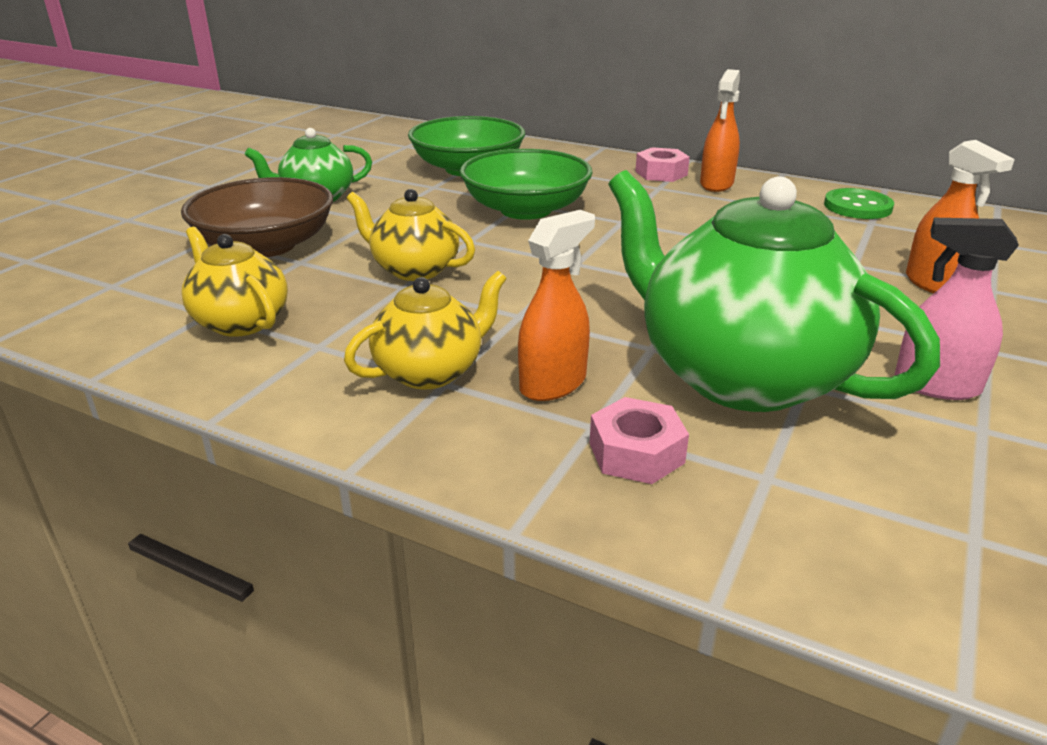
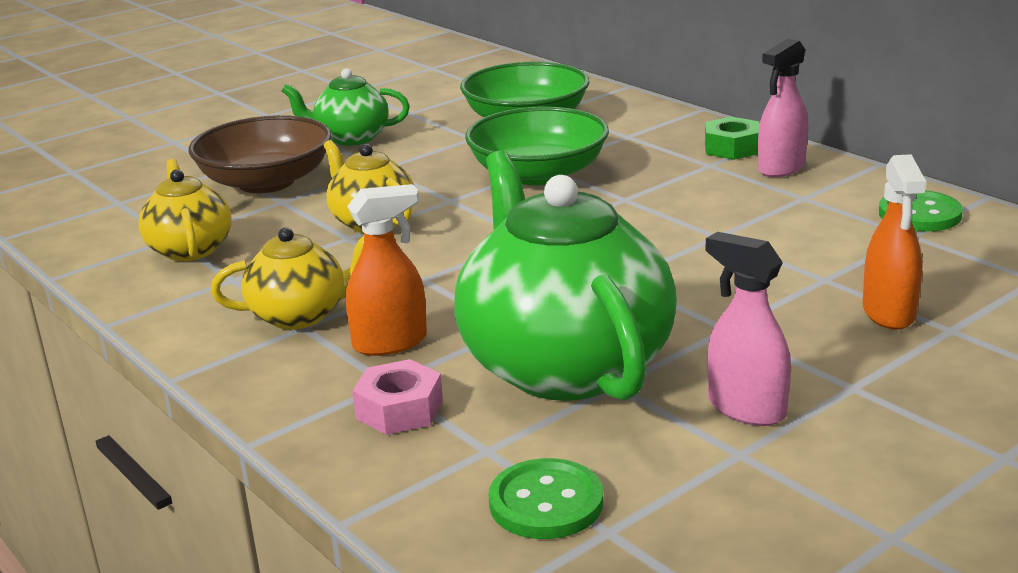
camera: 25 degrees right, 5 degrees down
(661, 173) = (732, 148): pink nut -> green nut
(716, 184) = (781, 168): orange spray bottle -> pink spray bottle
(887, 522) = (546, 503): none -> green button

